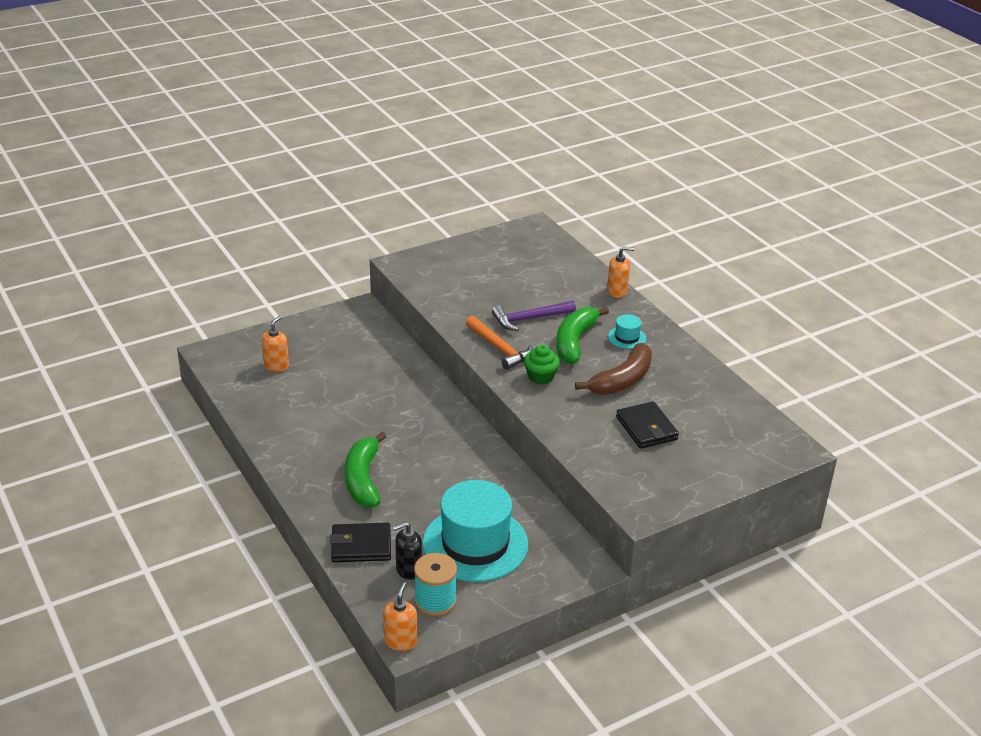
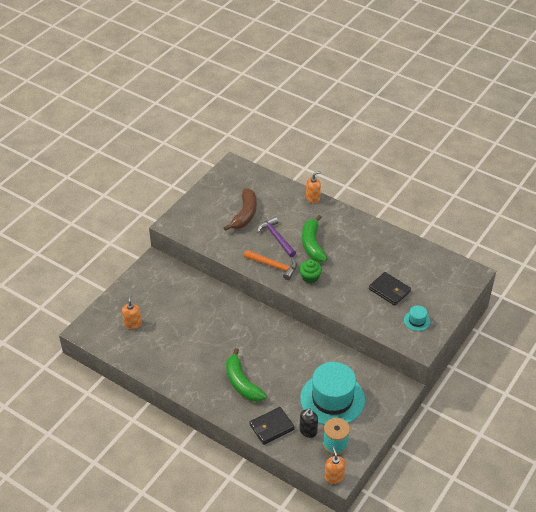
camera: 25 degrees left, 10 degrees up
(529, 319) = (276, 238): purple hammer -> purple hammer turned 105 degrees clockwise
(622, 380) = (356, 262): brown banana -> brown banana (244, 214)
(627, 337) = (339, 230): turquoise hat -> turquoise hat (417, 321)

